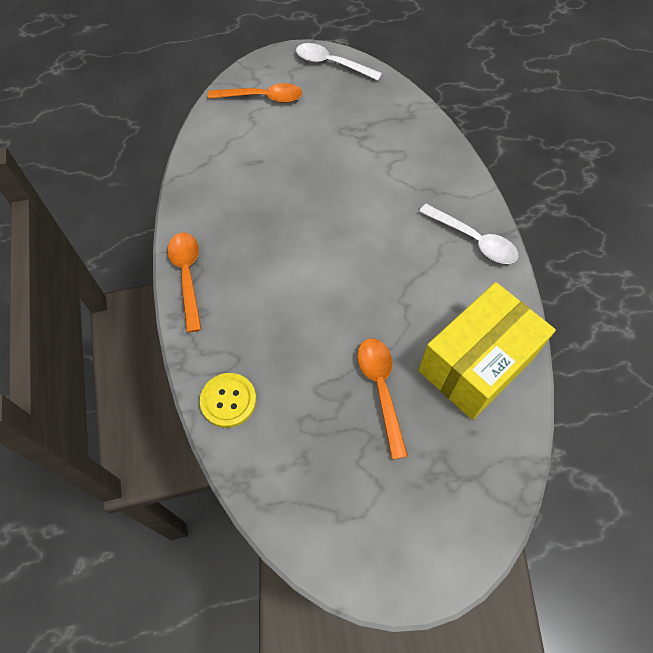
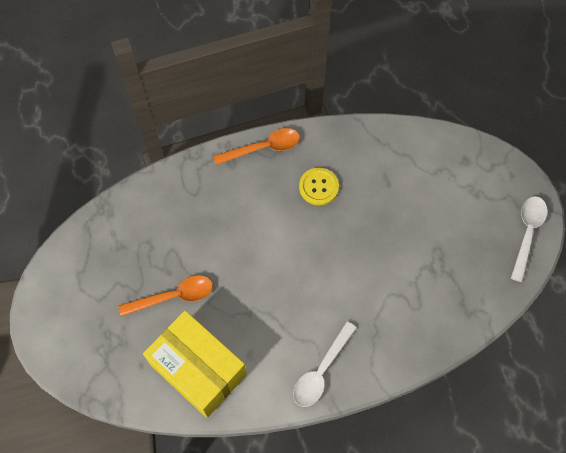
camera: 85 degrees right, 5 degrees up
(228, 400) = (161, 192): yellow button -> yellow button (318, 187)
(262, 98) = (467, 176): orange spoon -> none

